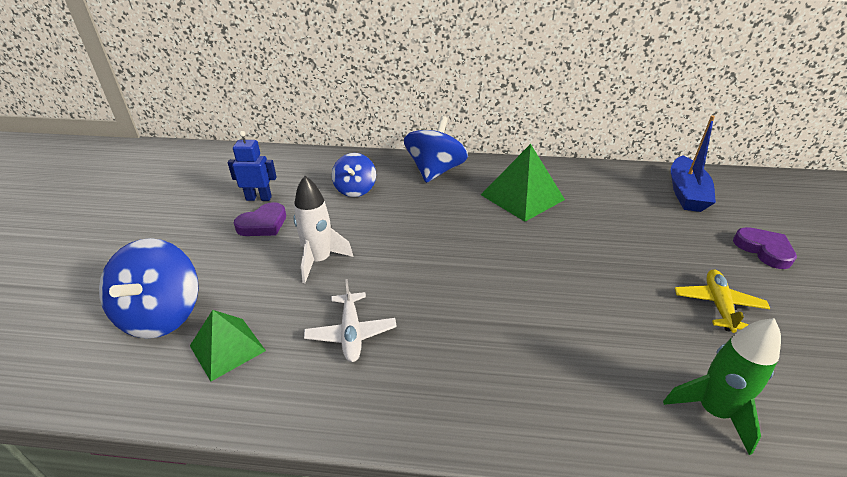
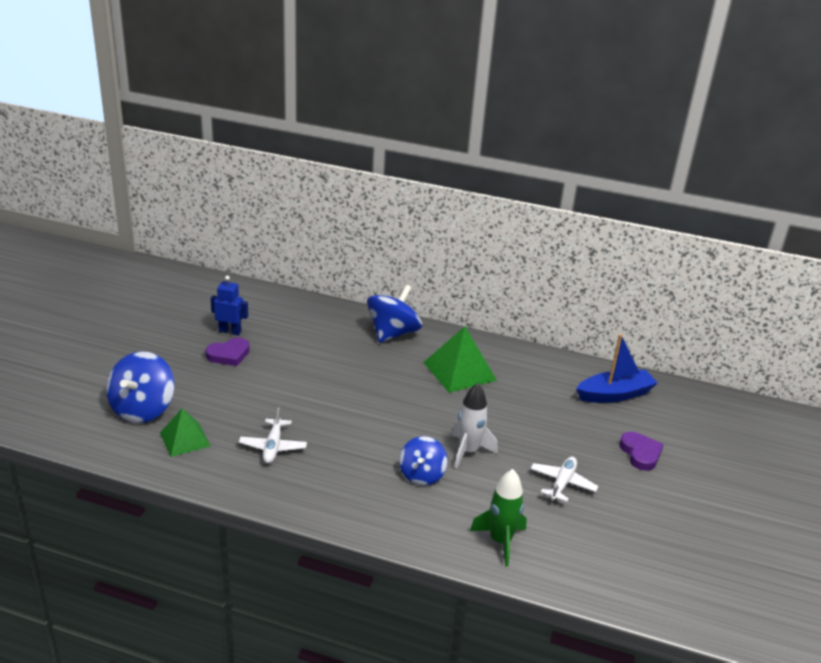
camera: 10 degrees right, 5 degrees down
(319, 261) = (266, 392): white rocket -> white rocket (468, 451)
(355, 189) = (314, 338): blue spinning top -> blue spinning top (422, 475)
(686, 193) = (614, 394): blue boat -> blue boat turned 135 degrees counterclockwise
(718, 305) = (562, 483): yellow plane -> white plane

